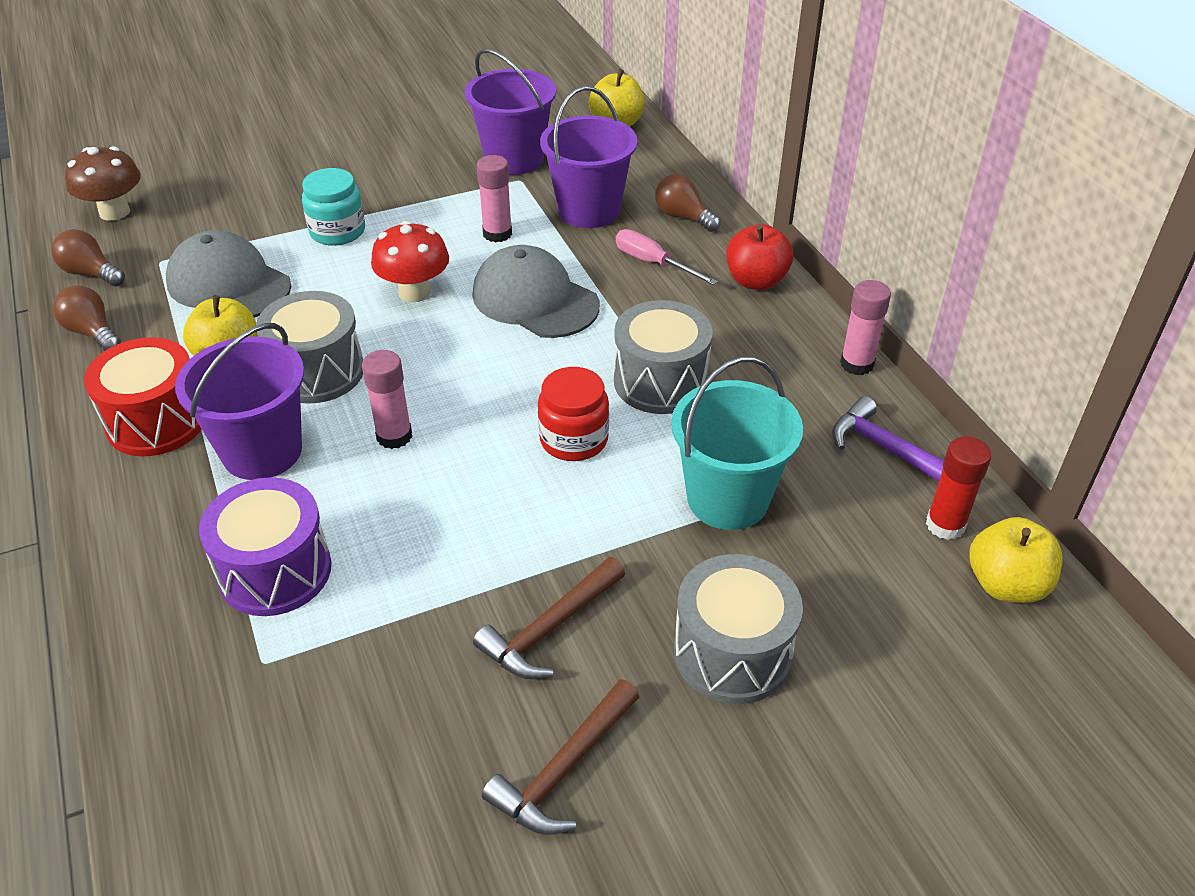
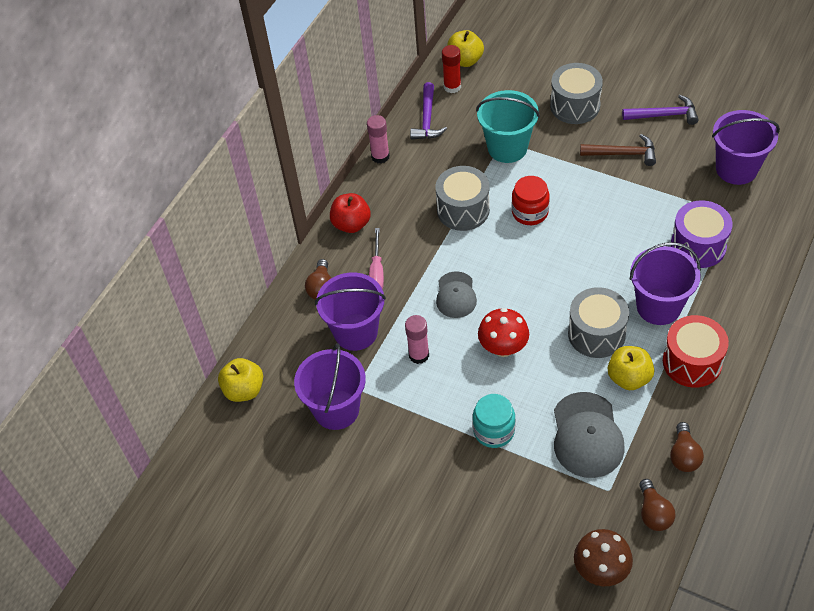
camera: 125 degrees left, 10 degrees up
(321, 763) = (736, 169): none -> purple bucket
(394, 436) = (597, 270): pink glue stick -> none
(535, 300) = (456, 295): grey cap -> grey cap, size x0.64
(563, 770) = (664, 115): brown hammer -> purple hammer

